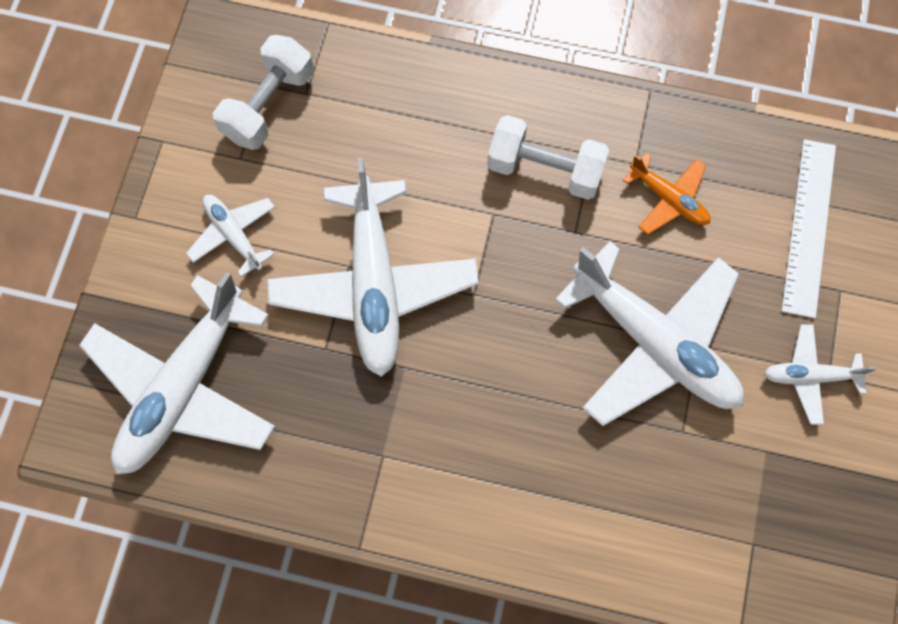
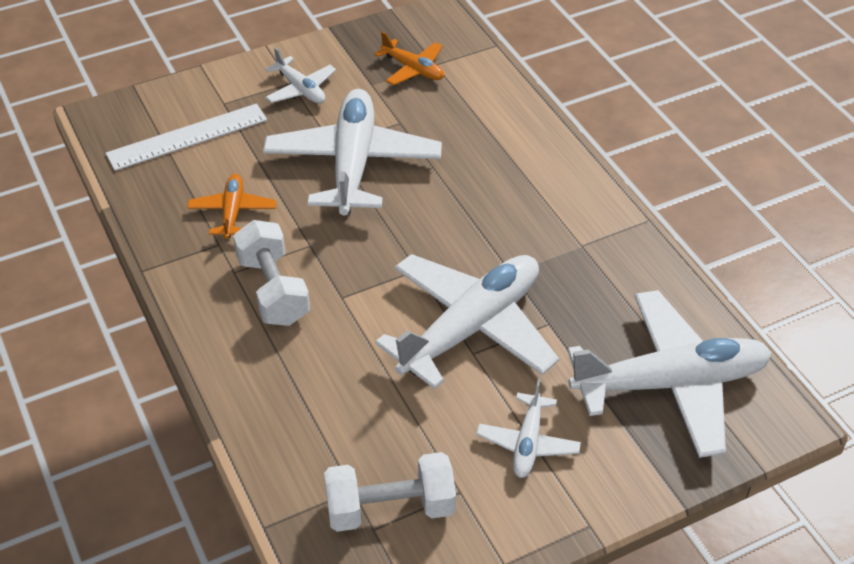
camera: 130 degrees left, 25 degrees down
(761, 513) = (413, 69): none -> orange plane

